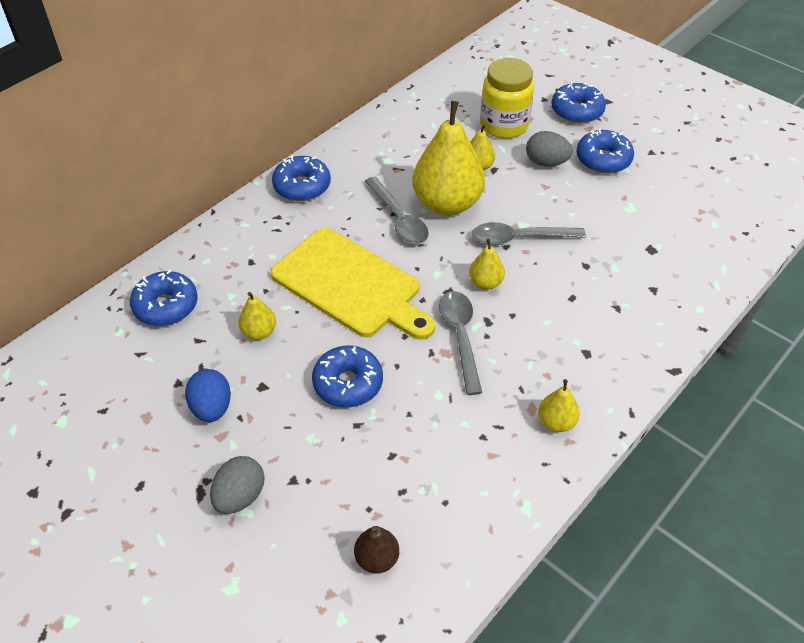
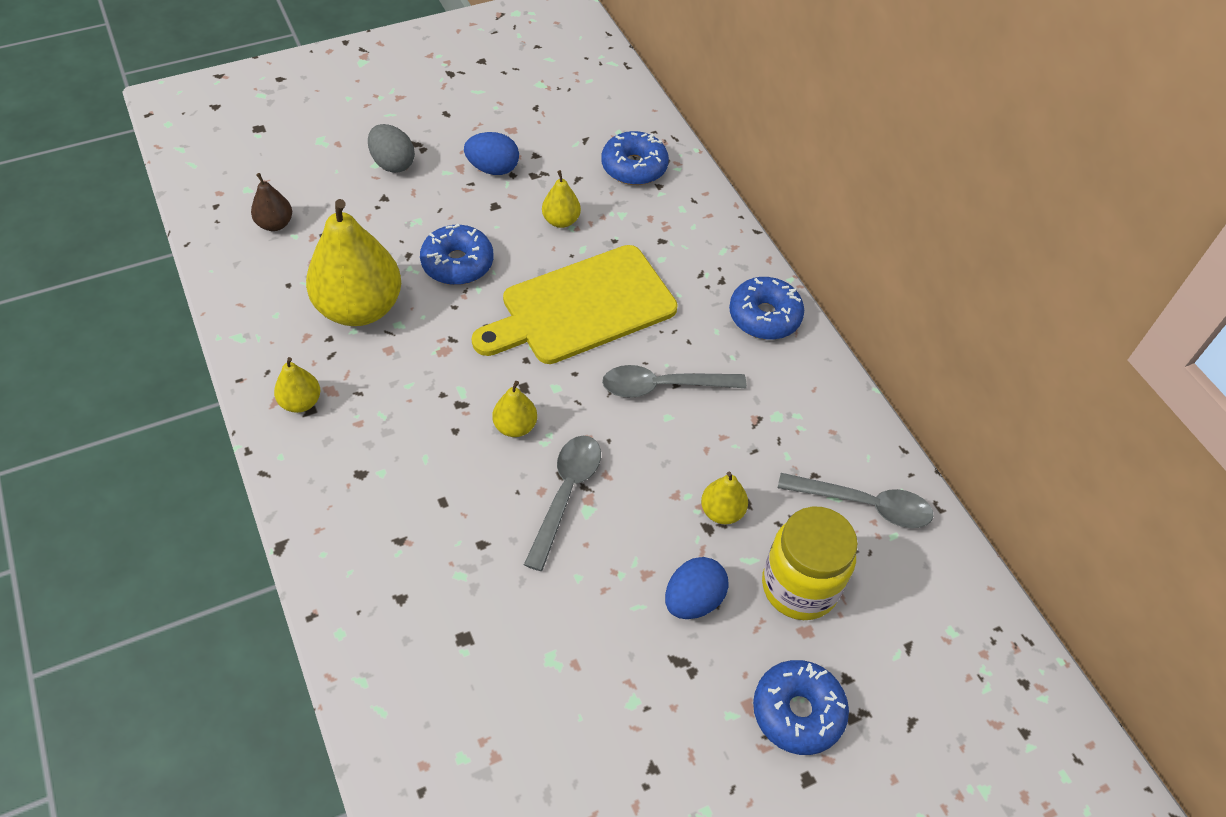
camera: 110 degrees right, 5 degrees up
(447, 204) = (665, 445): yellow pear -> yellow pear (360, 308)
(460, 336) = (455, 371): grey spoon -> grey spoon (865, 505)
(546, 162) = (693, 600): grey egg -> blue egg
(603, 159) = (666, 683): blue donut -> none

